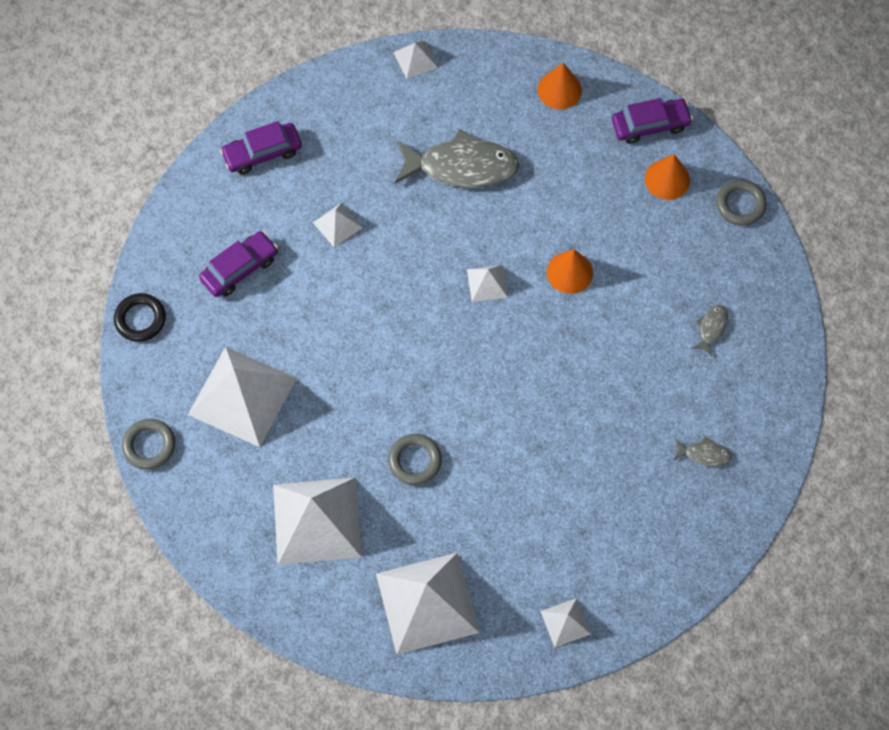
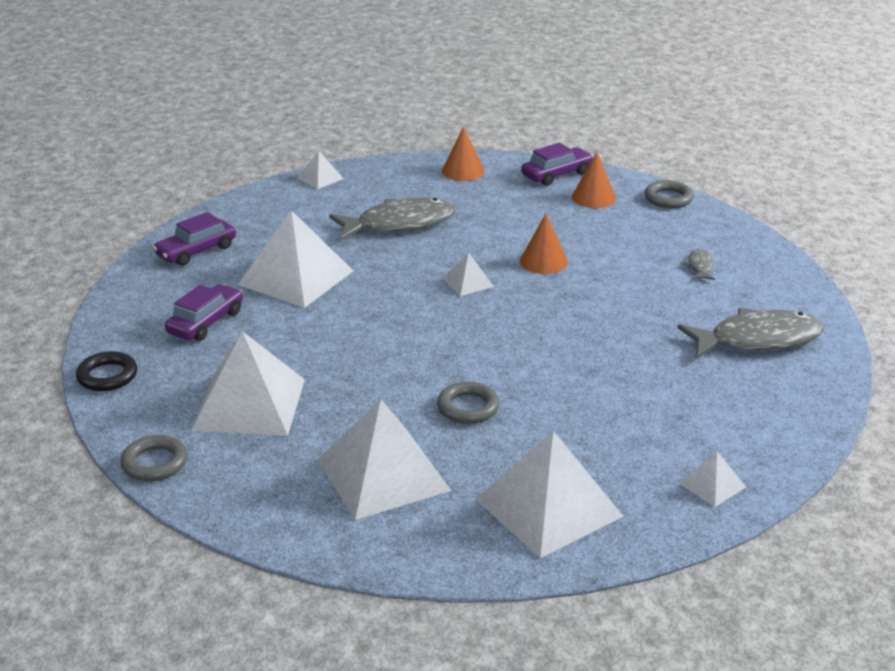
camera: 20 degrees left, 35 degrees down
(337, 225) = (295, 277): white pyramid -> white pyramid, size x2.18
(704, 454) = (758, 340): grey fish -> grey fish, size x2.29

